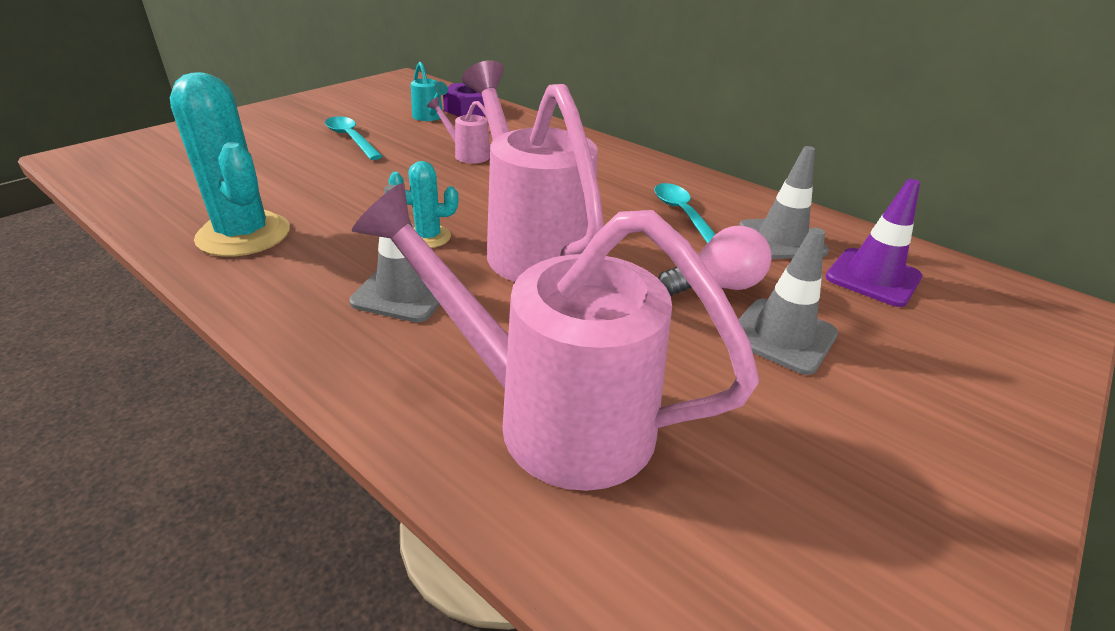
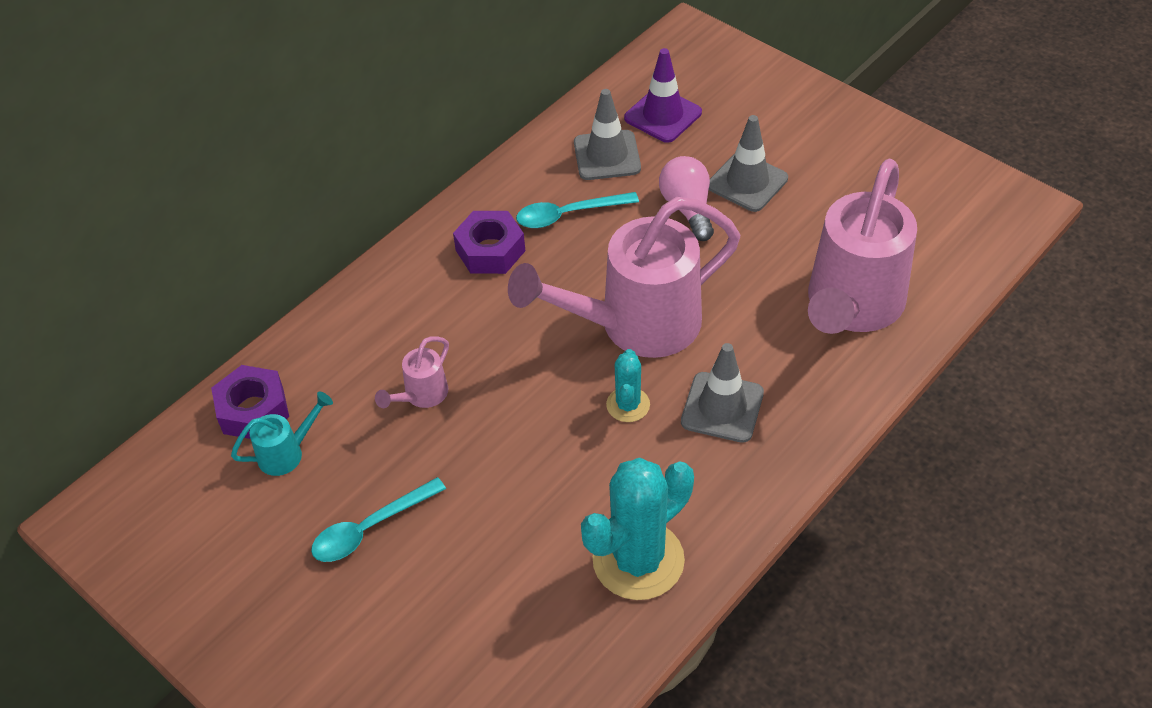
camera: 85 degrees left, 15 degrees up
(628, 180) = (490, 250): none -> purple nut

